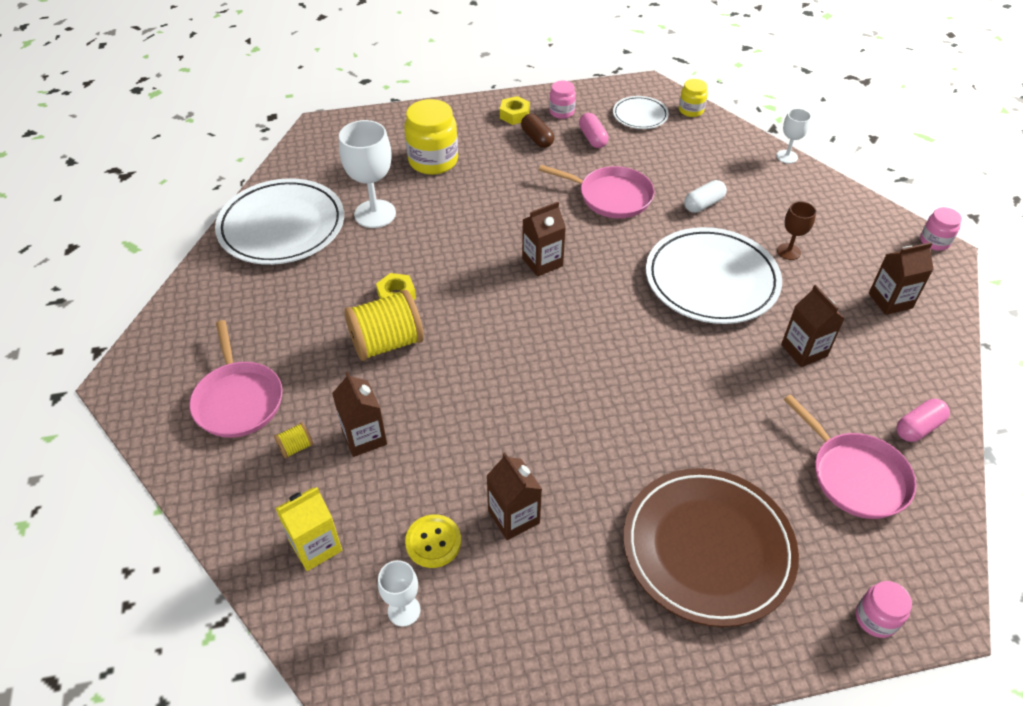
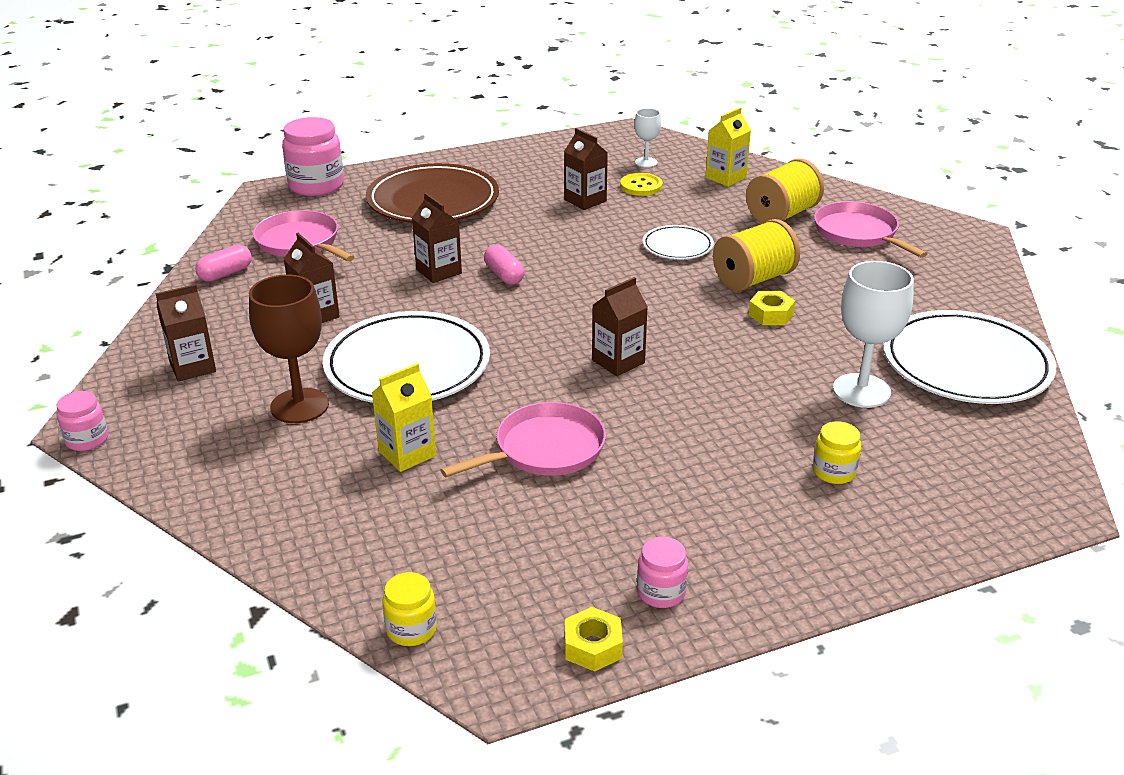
camera: 170 degrees right, 15 degrees down
(296, 447) = (782, 215): yellow spool -> yellow spool, size x2.32
(364, 437) = (729, 224): brown carton -> brown carton (439, 271)
(433, 161) = (834, 472): yellow jar -> yellow jar, size x0.54
(514, 115) = (745, 574): yellow nut -> yellow nut (593, 646)
(537, 138) = (686, 531): brown capsule -> none
(592, 138) = (591, 543): pink capsule -> pink capsule (504, 275)
(611, 196) = (544, 449): pink pan -> pink pan turned 135 degrees clockwise
(640, 115) = (511, 604): white plate -> white plate (677, 246)
(703, 204) = (407, 453): white capsule -> yellow carton
(787, 156) = (252, 549): white goblet -> none
(788, 251) = (299, 406): brown goblet -> brown goblet, size x1.83
(876, 618) = (316, 186): pink jar -> pink jar, size x1.85

